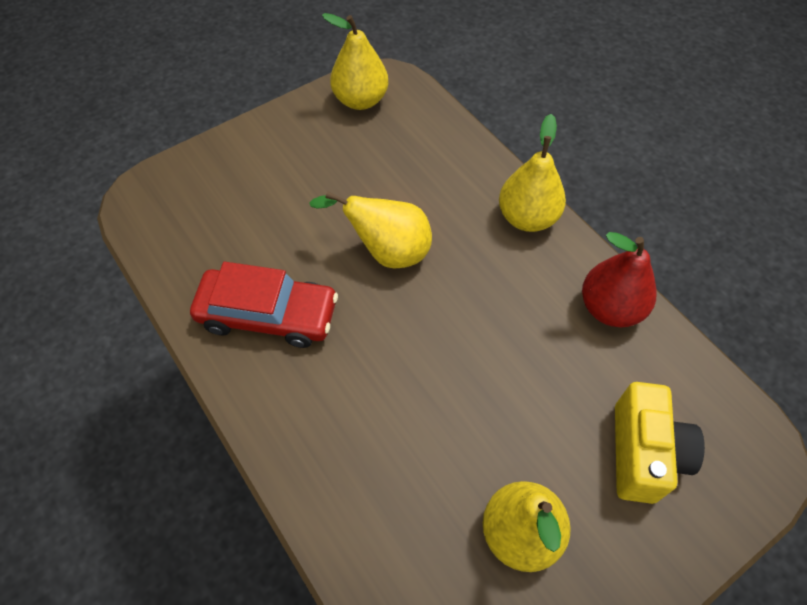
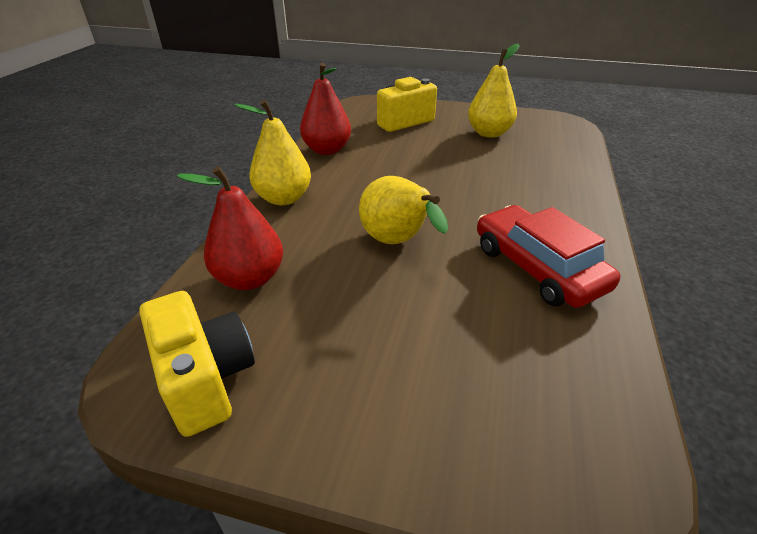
camera: 130 degrees left, 20 degrees down
(360, 100) = (206, 379): yellow pear -> yellow camera
(429, 149) = (250, 278): none -> red pear

